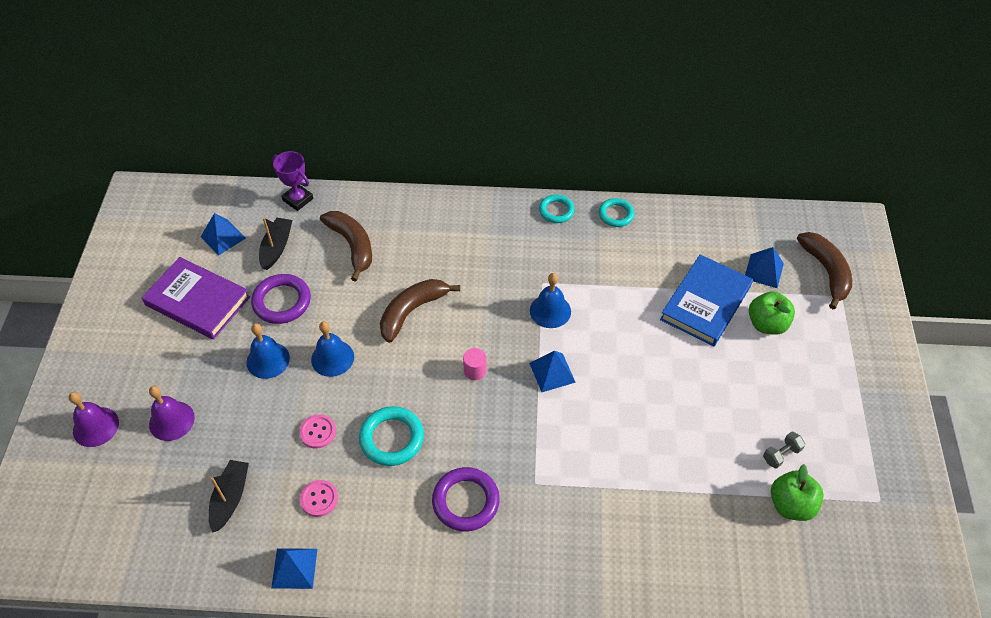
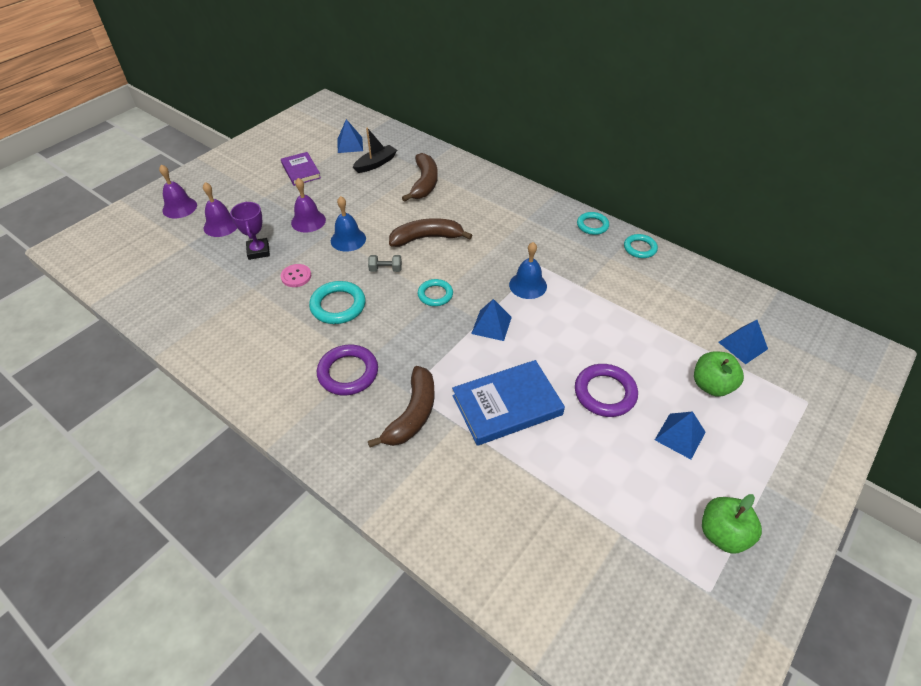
camera: 35 degrees right, 5 degrees down
(197, 301) = (301, 171): purple book -> purple book, size x0.62
(230, 498) = (208, 285): black boat -> none
(268, 360) = (308, 221): blue bell -> purple bell
(282, 301) = (349, 194): purple ring -> purple ring (605, 393)
(294, 568) = (201, 347): blue pyramid -> blue pyramid (680, 436)
(298, 199) = (415, 144): purple trophy -> purple trophy (258, 251)
(319, 499) = (257, 315): pink button -> none
(475, 371) = (435, 295): pink cylinder -> turquoise ring
(705, 303) = (665, 342): blue book -> blue book (507, 405)
(781, 454) = (638, 492): grey dumbbell -> grey dumbbell (385, 269)
(791, 505) = (613, 538): green apple -> green apple (722, 534)
(826, 271) = (807, 375): brown banana -> brown banana (412, 414)

